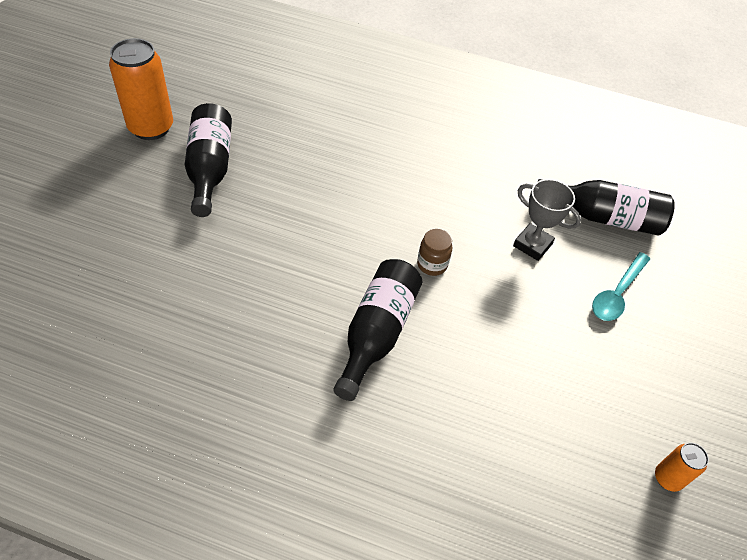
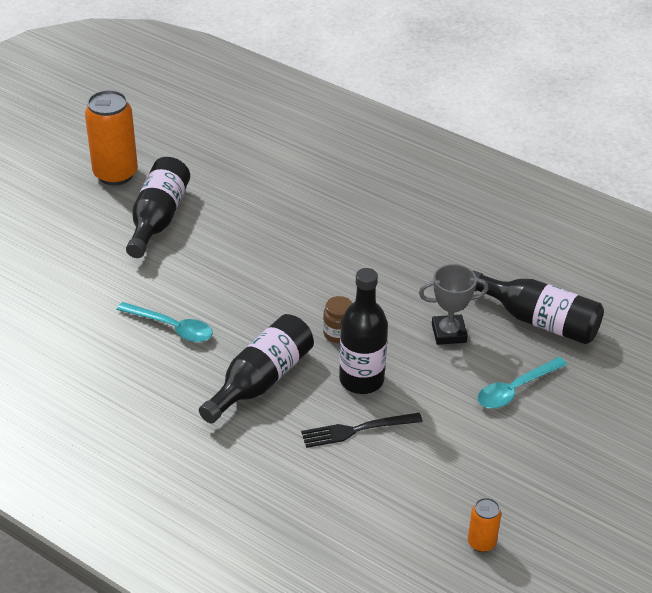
camera: 20 degrees right, 10 degrees down
(263, 289) = (171, 327): none -> turquoise spoon
(474, 312) = (361, 380): none -> black bottle
(492, 372) = (356, 430): none -> black fork
(532, 245) = (449, 333): grey trophy -> grey trophy turned 60 degrees counterclockwise

